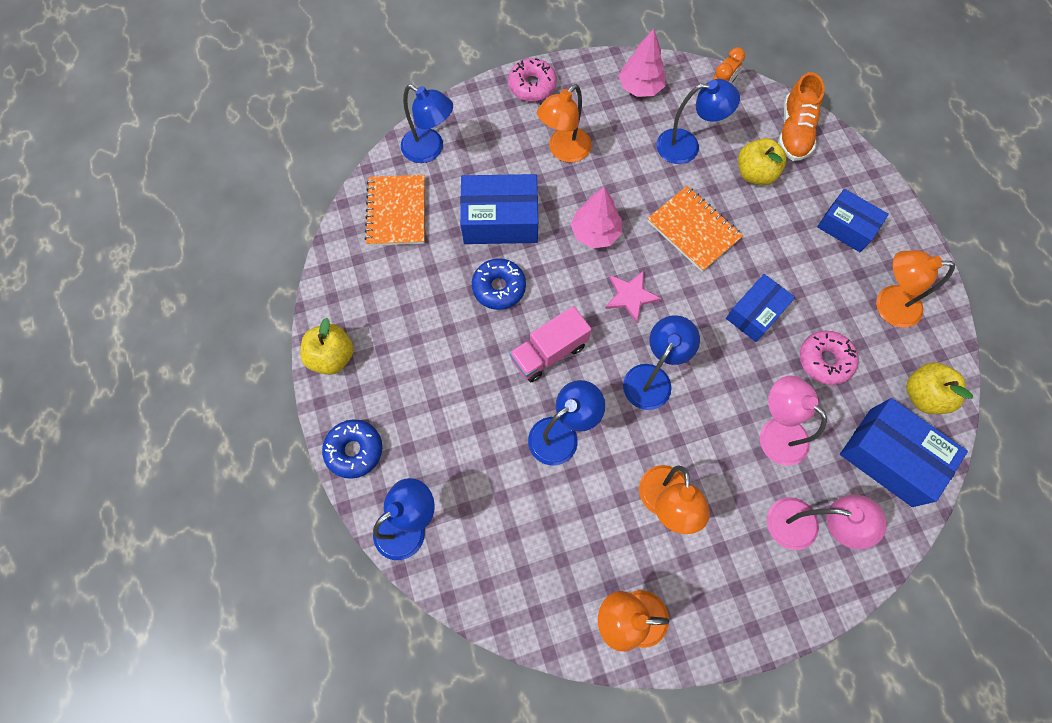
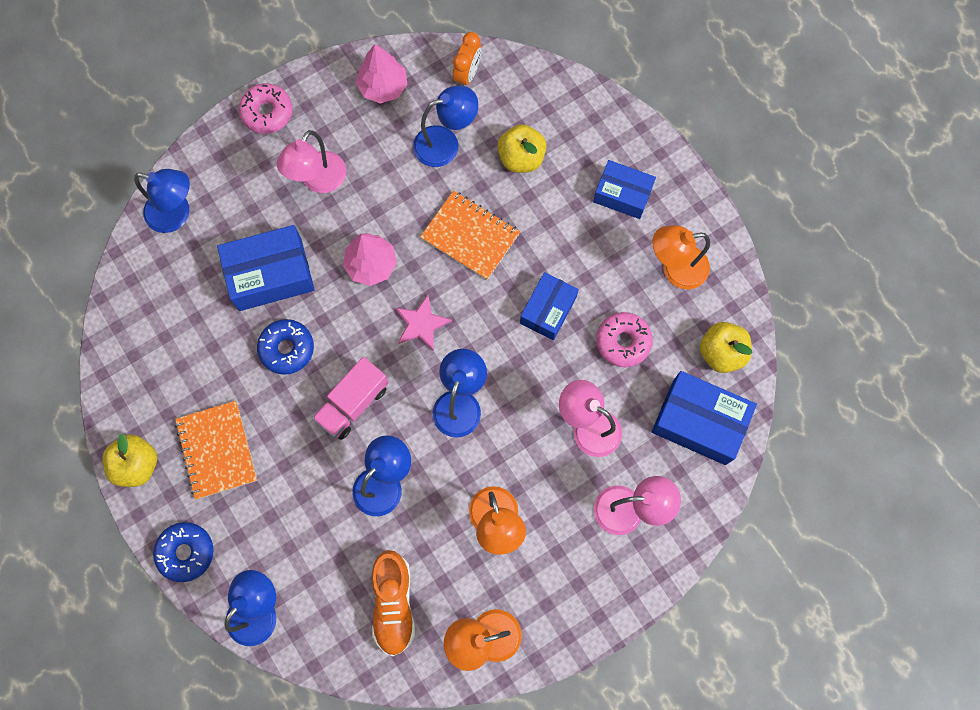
camera: 15 degrees left, 5 degrees up
(396, 212) = (160, 293): orange notebook -> orange notebook (217, 450)
(563, 151) = (318, 181): orange lamp -> pink lamp
(794, 132) = (553, 100): orange shoe -> orange shoe (393, 604)

